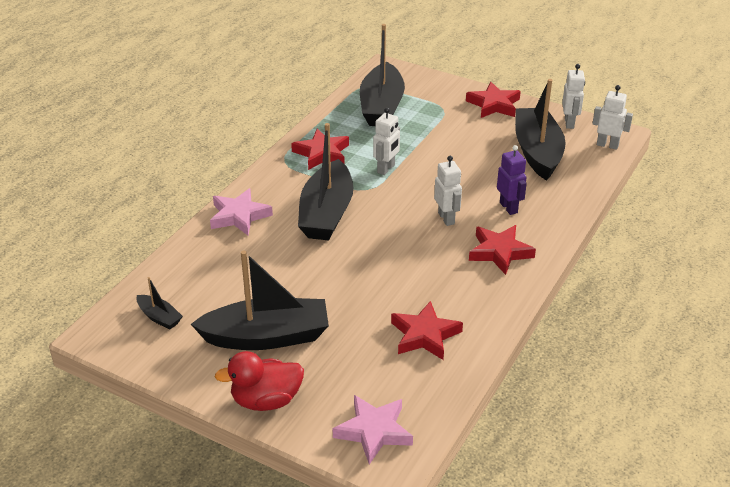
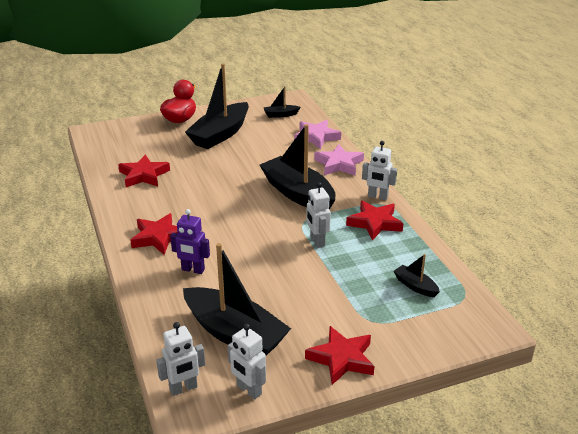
camera: 130 degrees right, 5 degrees down
(374, 431) = (116, 135): pink star -> pink star (316, 137)
(381, 107) = (415, 286): black boat -> black boat, size x0.45
(446, 218) = (223, 236): white robot -> white robot (377, 197)

